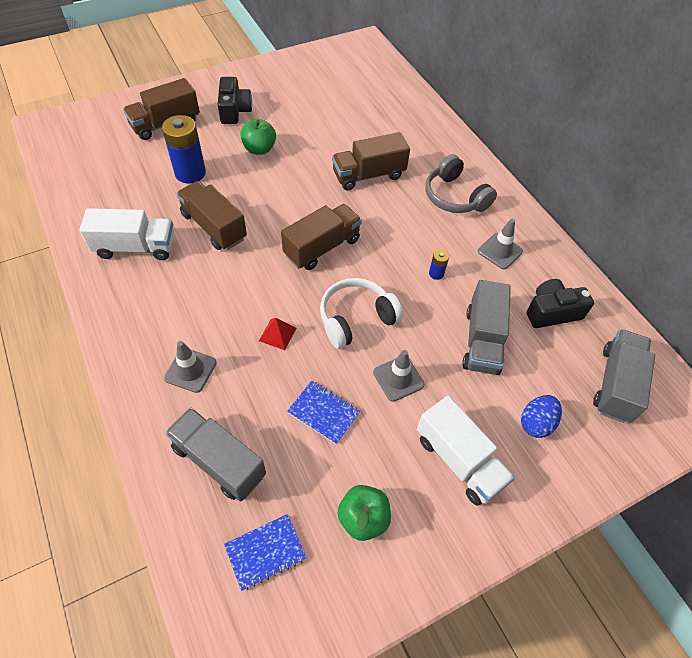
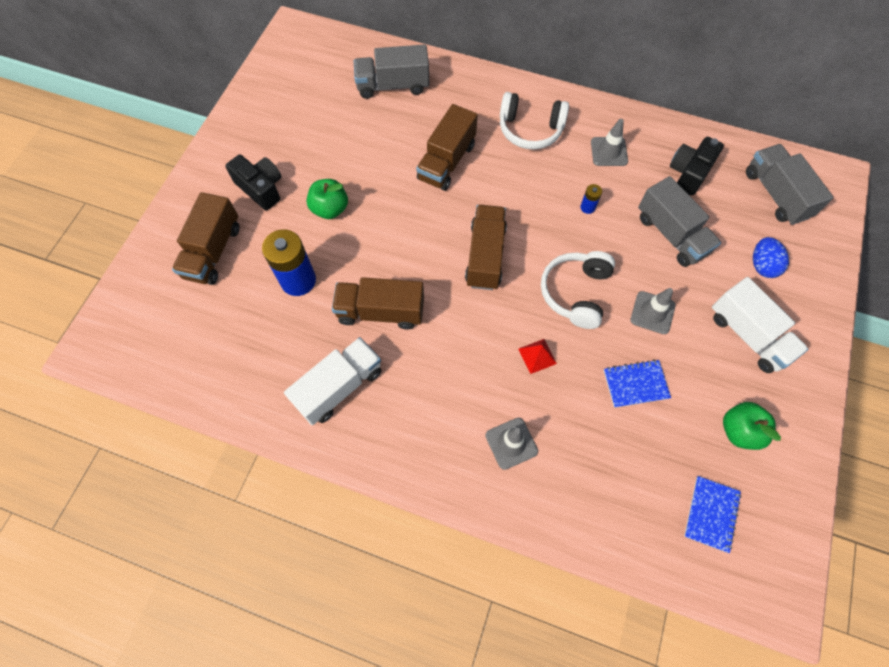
camera: 40 degrees left, 10 degrees up
(219, 461) = (612, 487): grey truck -> grey truck (393, 85)
(455, 197) = (530, 129): grey headphones -> white headphones
(459, 460) = (748, 335): white truck -> white truck turned 45 degrees clockwise

